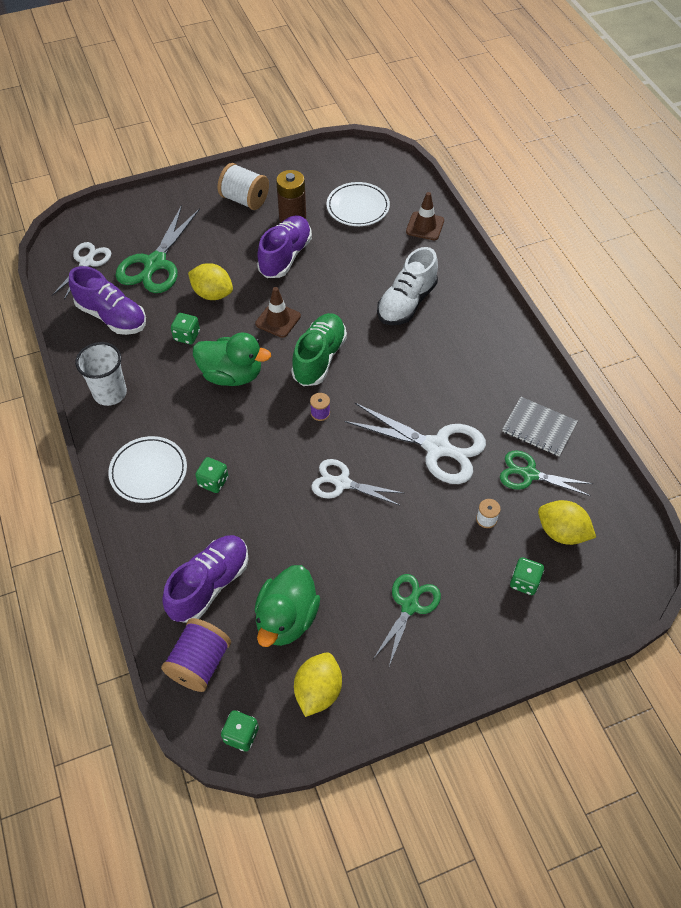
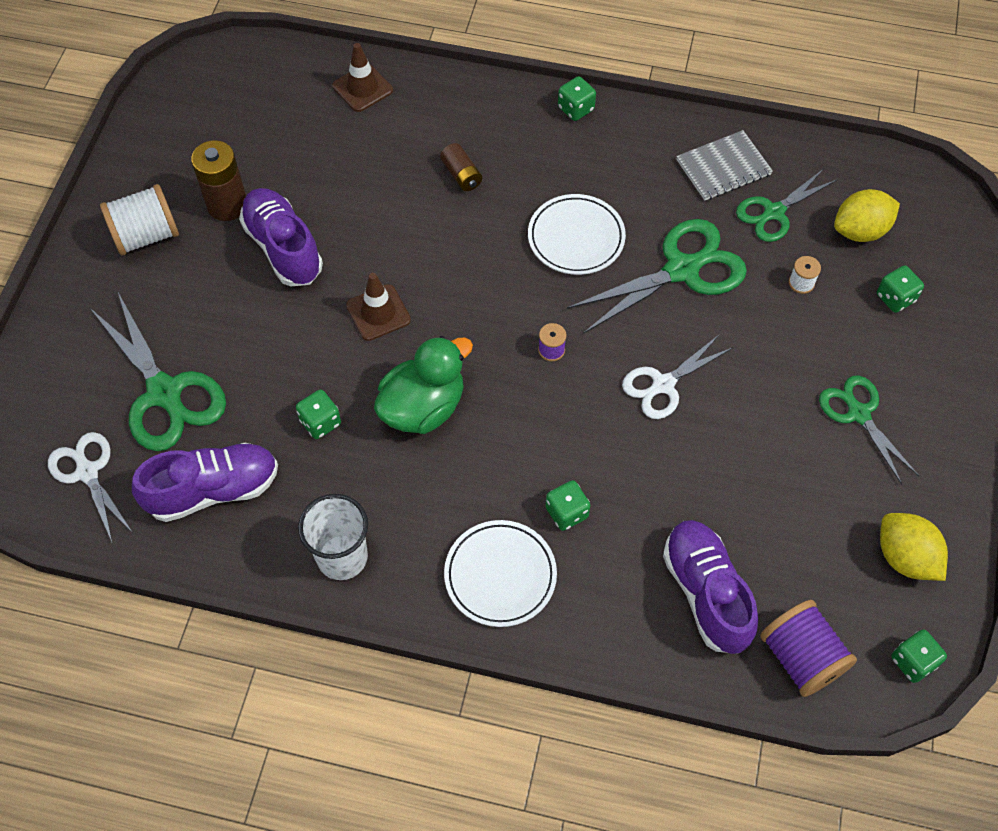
camera: 55 degrees left, 5 degrees up
(212, 294) = (275, 357): yellow lemon -> none
(286, 618) = (800, 538): green duck -> none
(319, 358) = (471, 305): green shoe -> none
(358, 207) = (272, 131): white plate -> white plate (576, 238)
(406, 303) = (461, 175): white shoe -> brown battery
(437, 448) = (682, 269): white scissors -> green scissors
(509, 328) = (576, 109): none -> green dice

